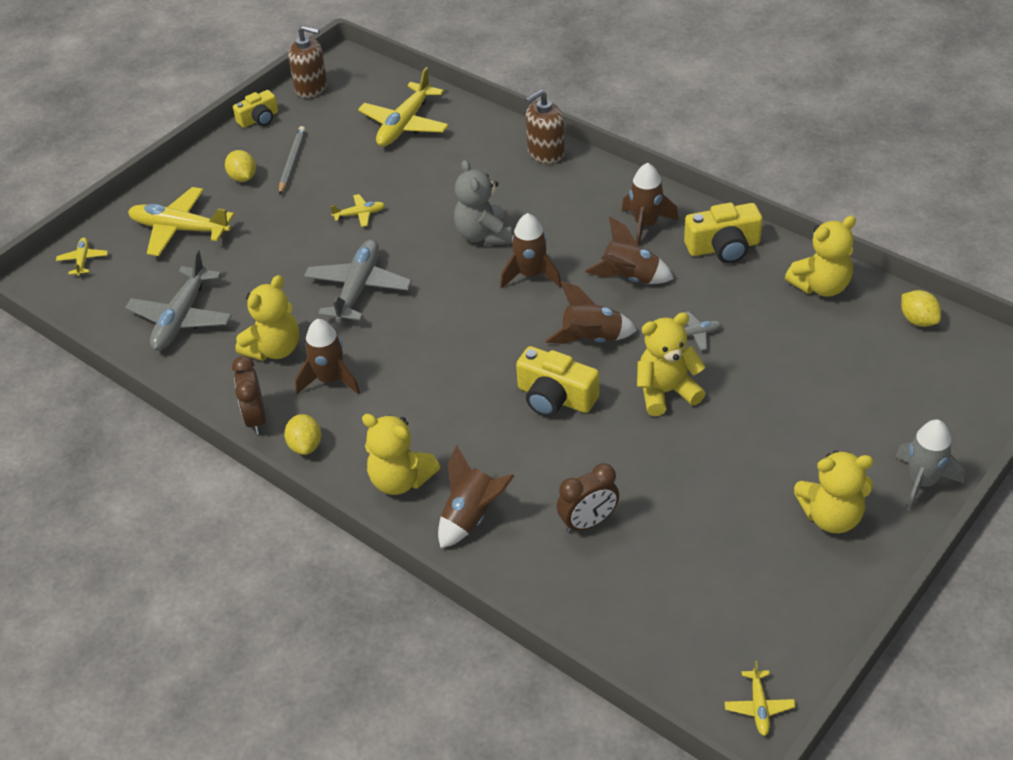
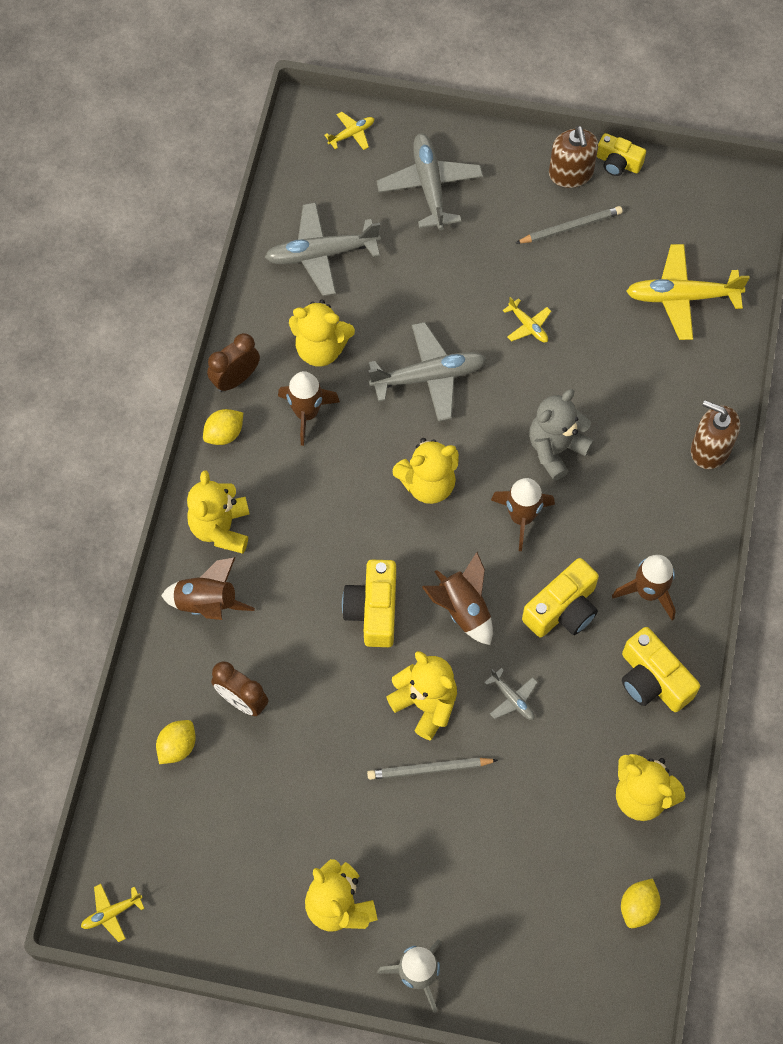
camera: 60 degrees right, 20 degrees up
(180, 229) = (430, 186): yellow plane -> grey plane
(243, 177) = (526, 198): yellow lemon -> yellow lemon (177, 746)
(311, 87) = (692, 182): brown soap dispenser -> brown soap dispenser (571, 173)
(459, 322) = (428, 484): none -> yellow teddy bear
(630, 278) = (562, 609): brown rocket -> yellow camera
(729, 409) = (429, 769): none -> grey pencil

